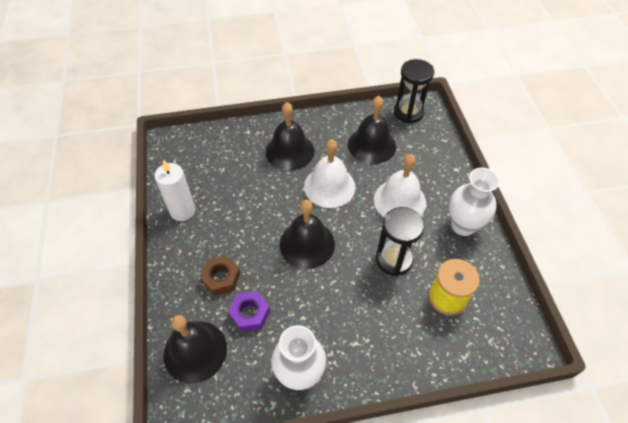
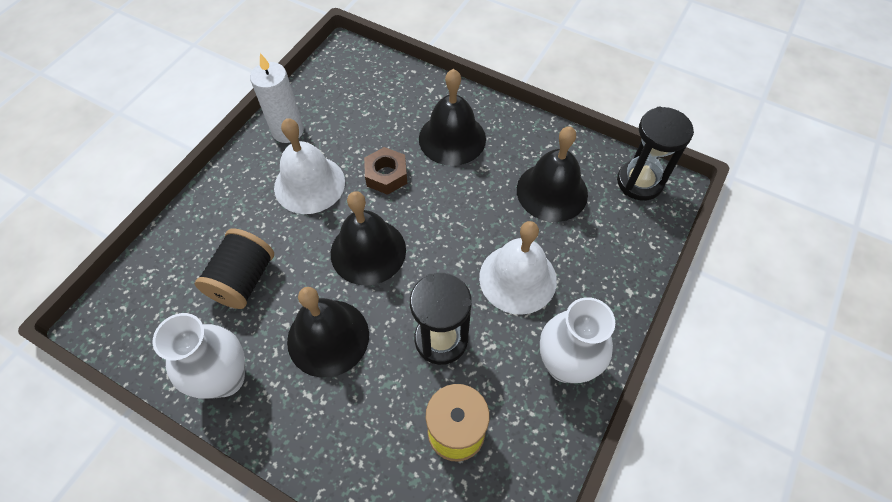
camera: 40 degrees right, 5 degrees up
(195, 351) = (164, 276): black bell -> black bell (328, 337)
(221, 278) = (254, 224): brown nut -> brown nut (386, 175)
(250, 314) = (243, 280): purple nut -> black spool
(329, 186) = (455, 206): white bell -> white bell (309, 184)

